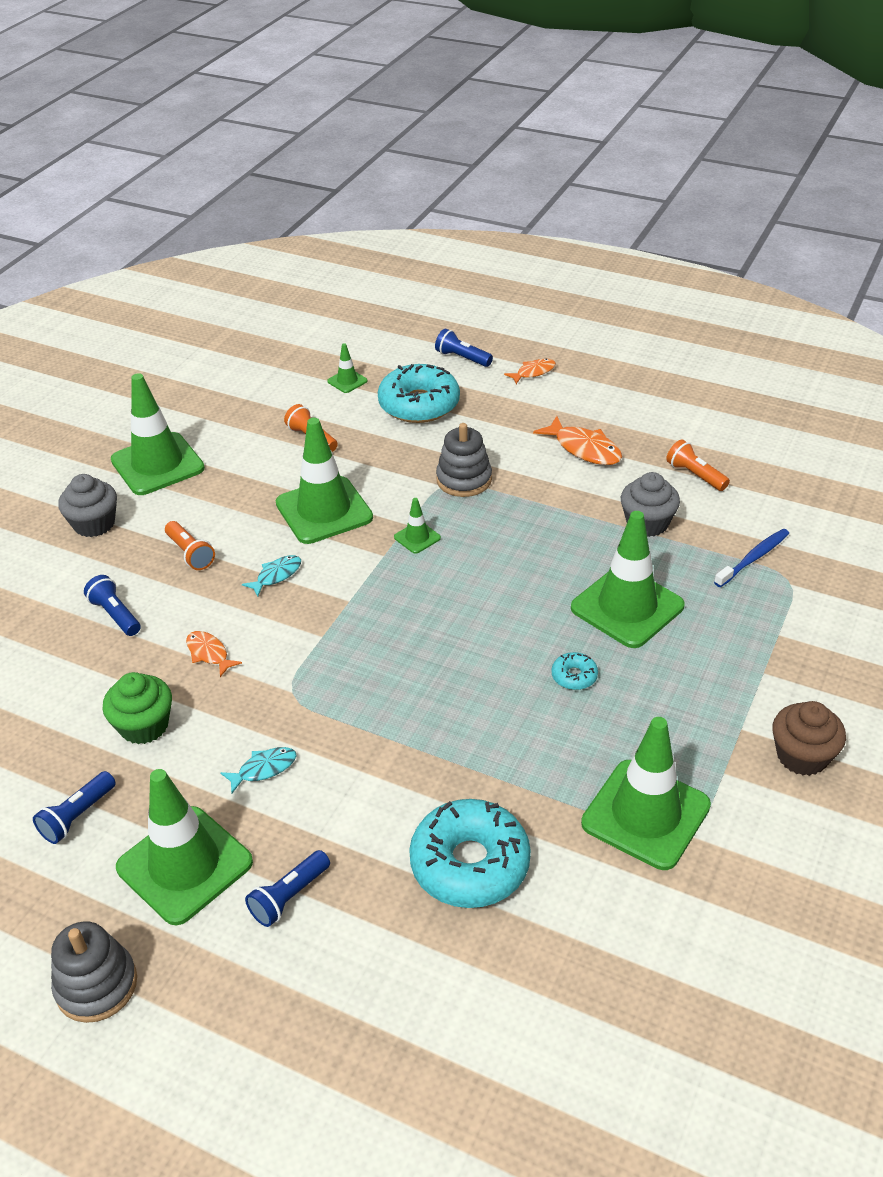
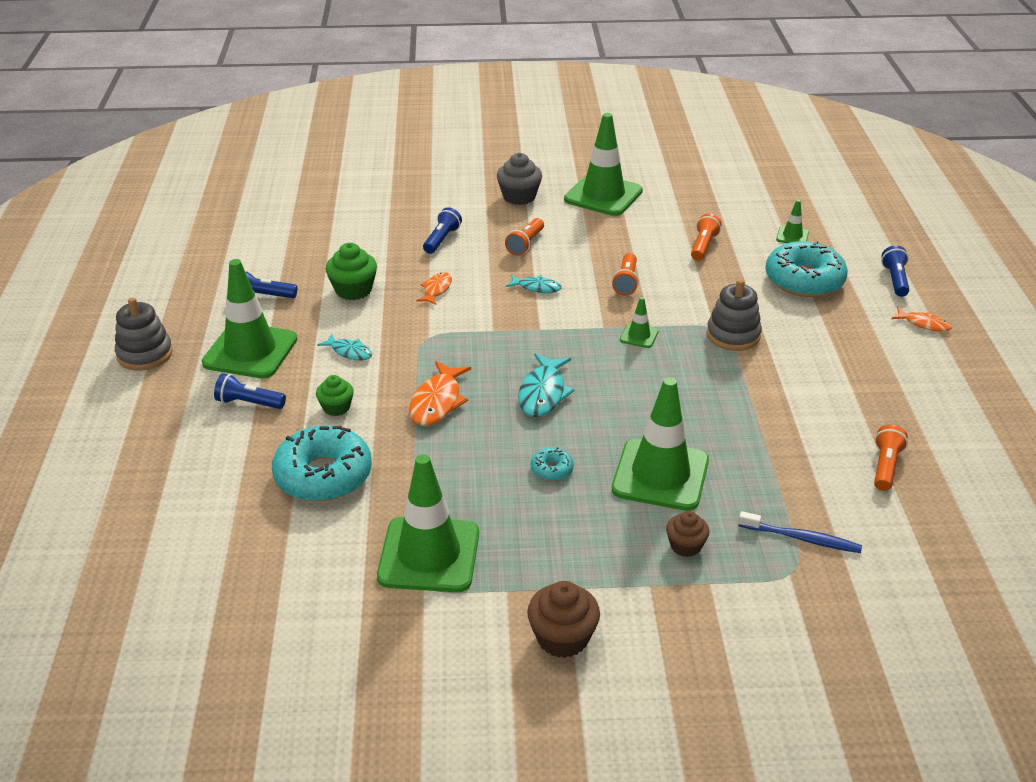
camera: 60 degrees right, 5 degrees down
(324, 510) = (626, 282): green traffic cone -> orange flashlight
(358, 814) = (336, 407): none -> green cupcake
(456, 638) = (543, 393): none -> turquoise fish
(584, 449) = (847, 387): orange fish -> orange fish (437, 402)
(647, 523) = (783, 455): grey cupcake -> none
(727, 629) = (685, 546): none -> brown cupcake

